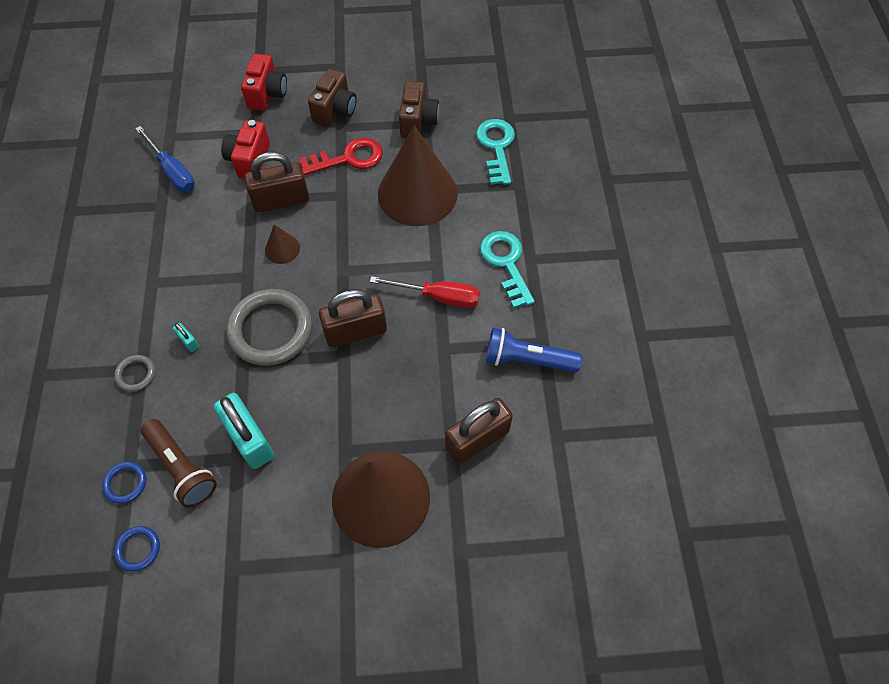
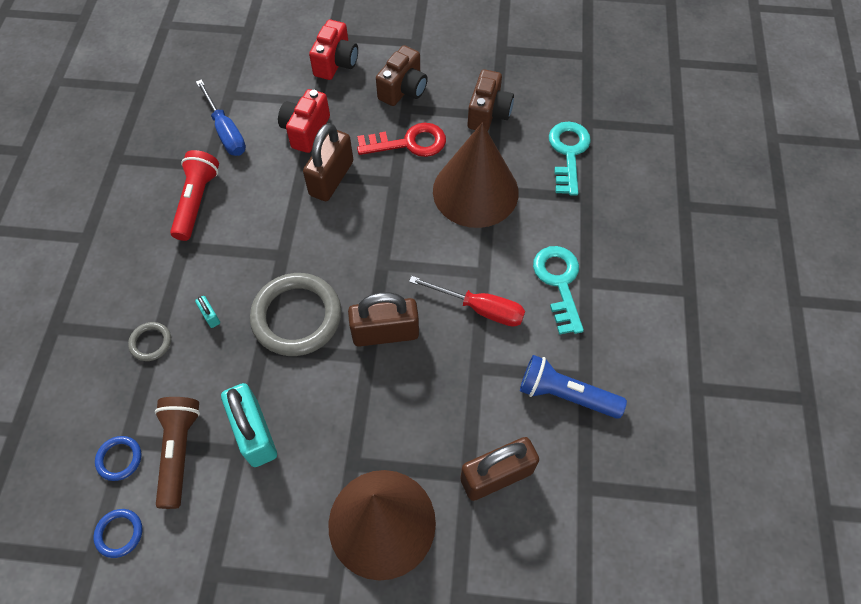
camera: 10 degrees right, 0 degrees up
(156, 240) = (197, 202): none -> red flashlight
(181, 467) = (179, 452): brown flashlight -> brown flashlight turned 150 degrees counterclockwise
(281, 200) = (331, 178): brown padlock -> brown padlock turned 60 degrees counterclockwise
(282, 249) = (323, 231): brown cone -> none

